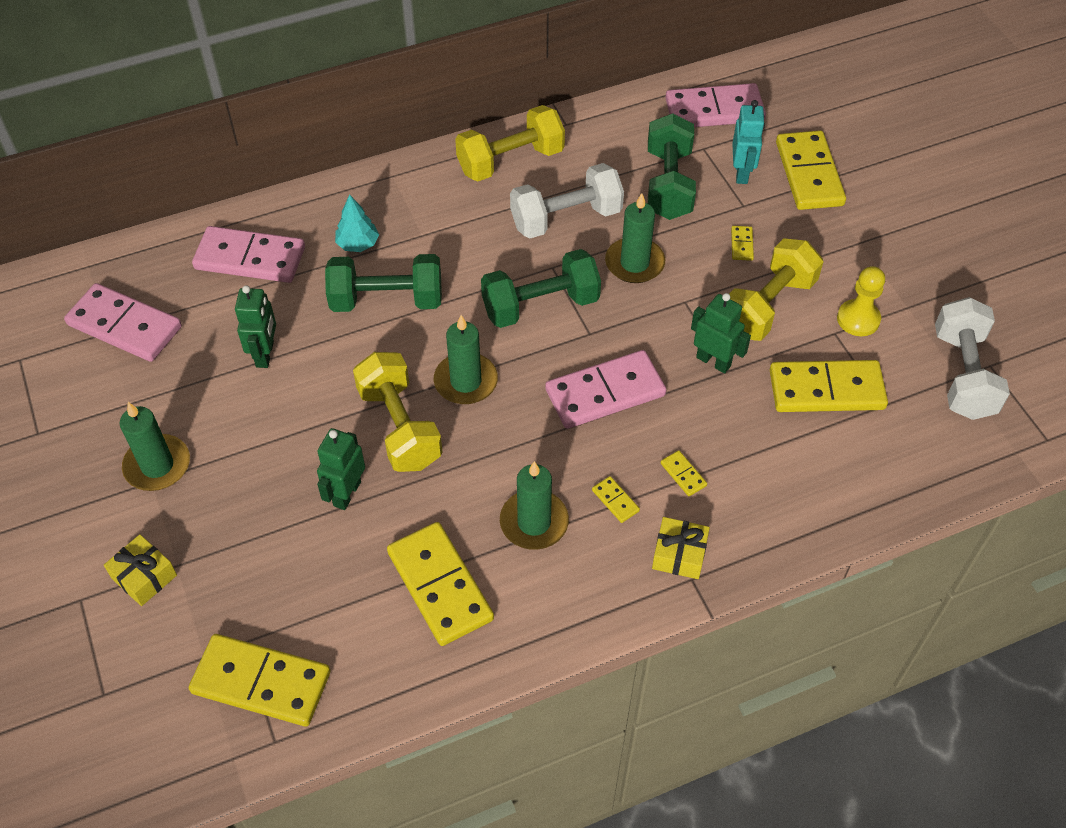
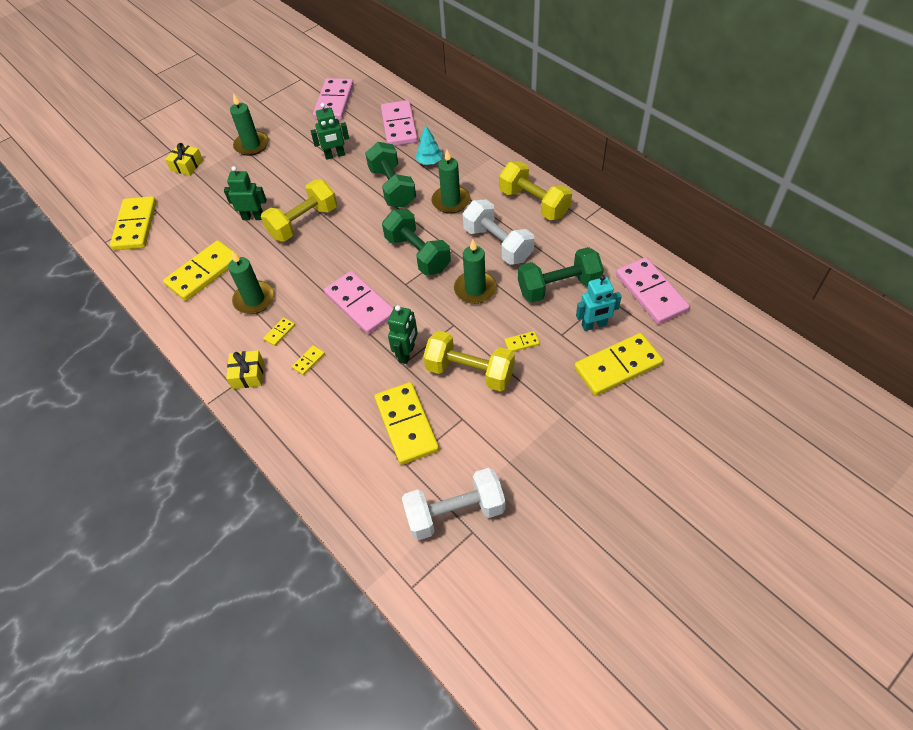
camera: 75 degrees right, 0 degrees up
(466, 381) = (345, 239): green candle -> green candle (451, 201)
(858, 319) = (481, 430): yellow pawn -> none

